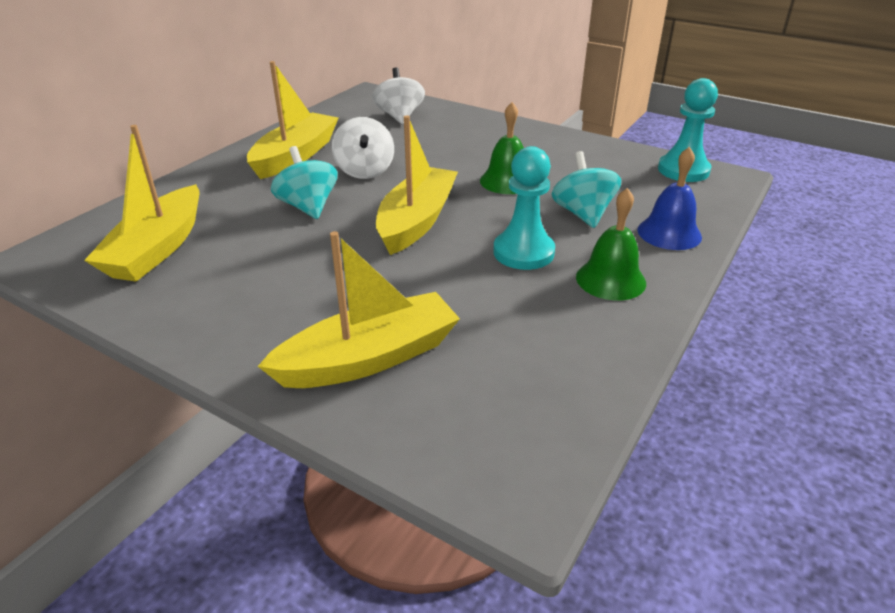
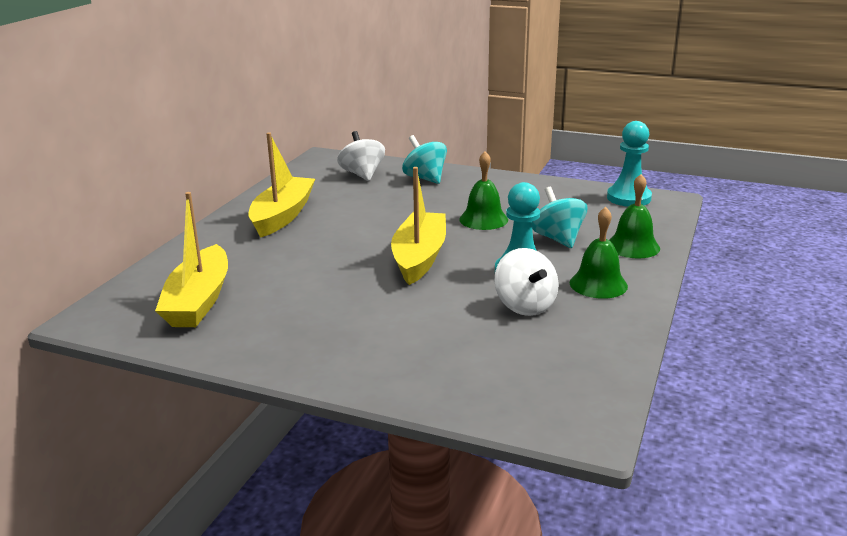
camera: 10 degrees left, 10 degrees down
(308, 207) = (317, 256): turquoise spinning top -> turquoise spinning top (425, 178)
(365, 171) = (353, 222): white spinning top -> white spinning top (525, 306)
(369, 358) = (428, 358): yellow boat -> none
(669, 233) = (633, 246): blue bell -> green bell

